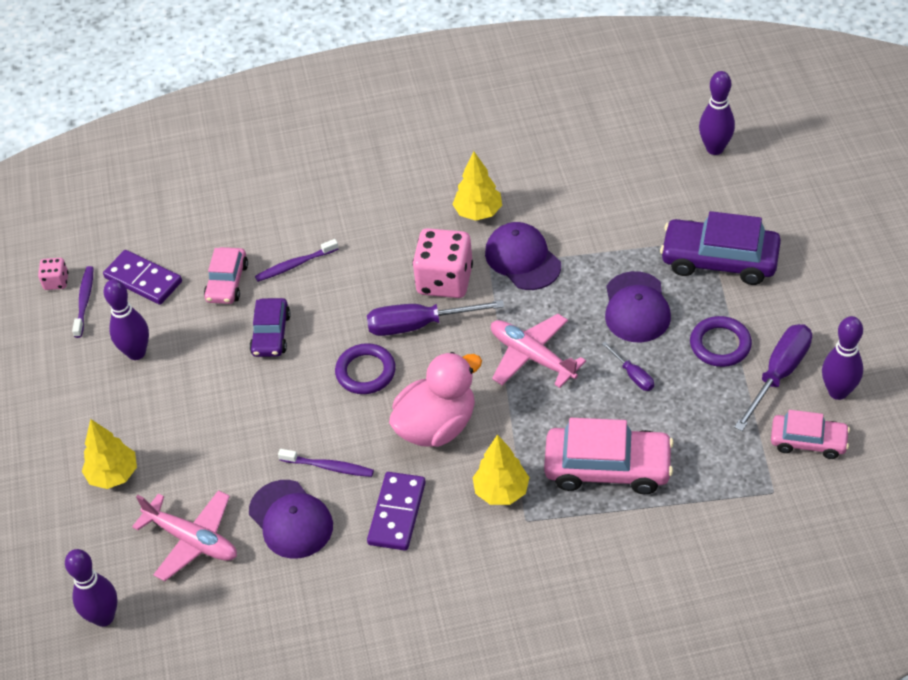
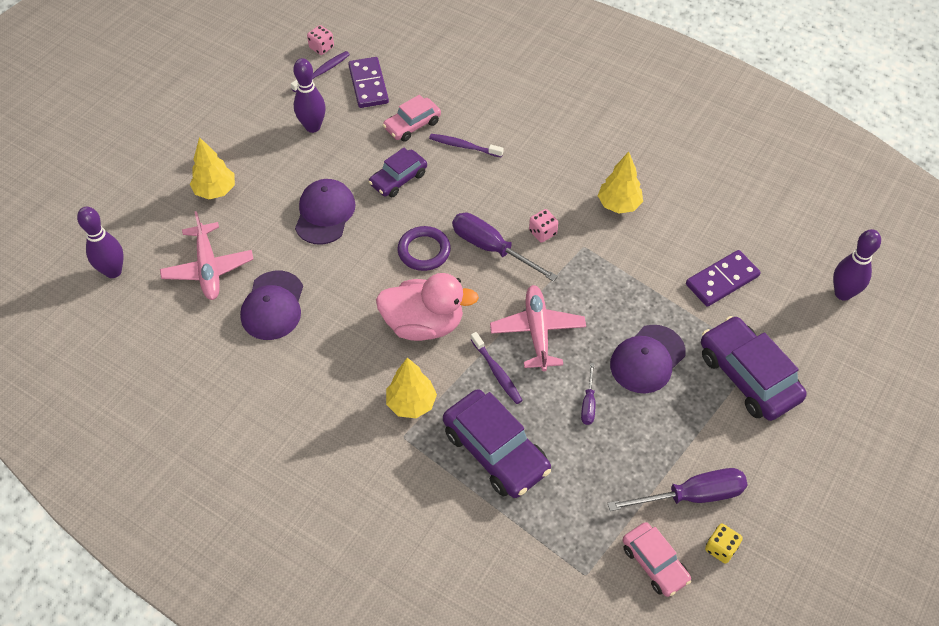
camera: 40 degrees right, 5 degrees up
(329, 467) = (332, 292): purple toothbrush -> purple toothbrush (497, 372)
(397, 513) = (334, 359): purple domino -> purple domino (722, 280)
(444, 280) = (542, 232): pink dice -> pink dice, size x0.48
(522, 259) = (610, 260): purple cap -> purple cap (325, 213)
(607, 467) = (496, 451): pink car -> purple car
(720, 344) = (675, 436): purple ring -> none
(838, 392) = (721, 548): purple bowling pin -> yellow dice

